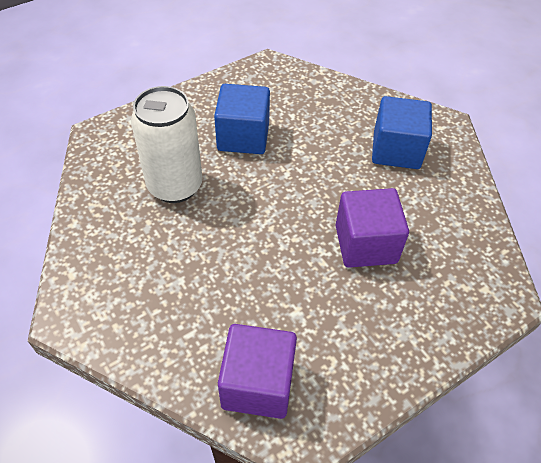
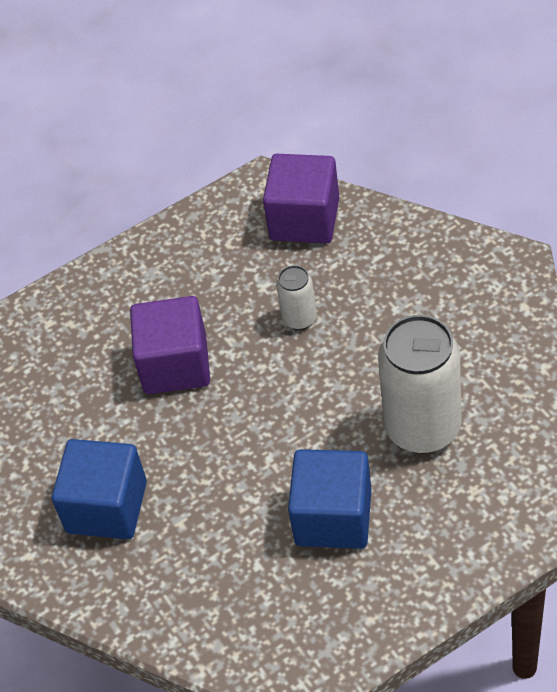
camera: 170 degrees left, 0 degrees up
(264, 277) = (299, 318): none -> white can

